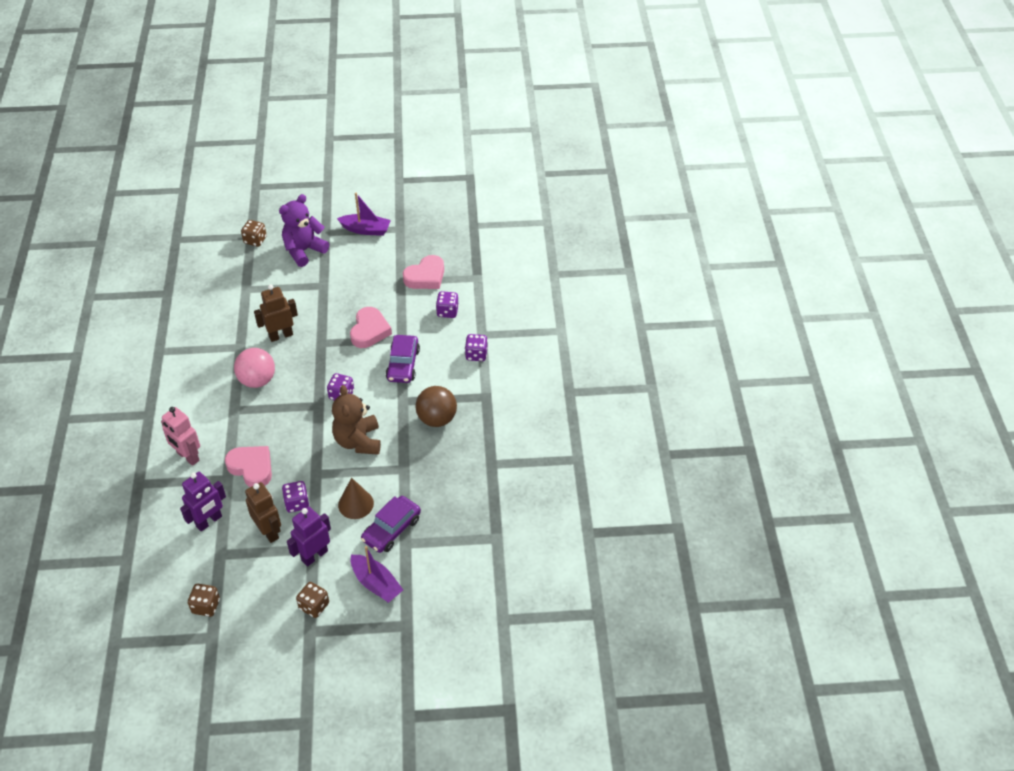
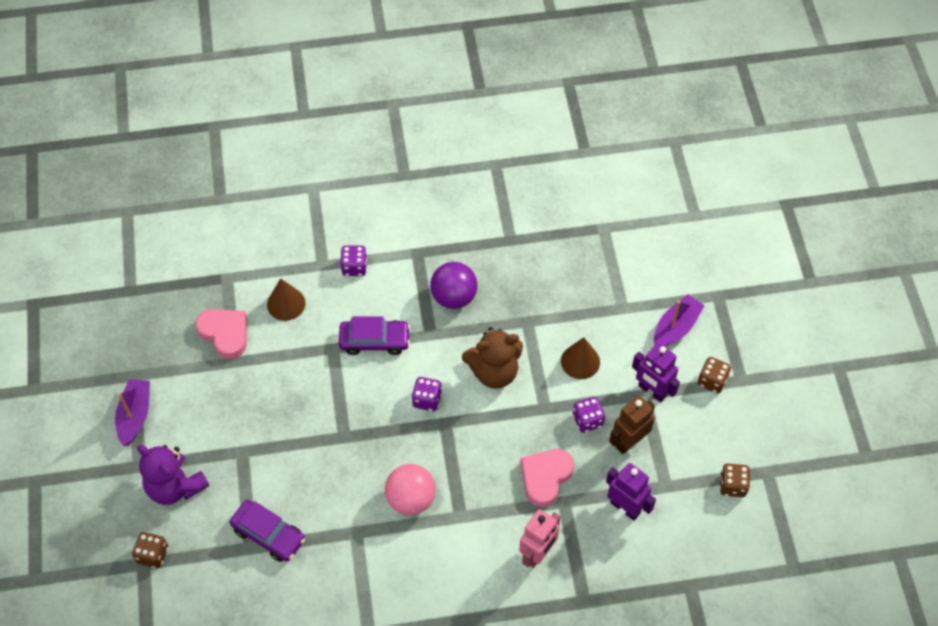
camera: 95 degrees left, 10 degrees up
(281, 335) = (333, 486): brown robot -> none
(369, 331) = (321, 384): pink heart -> none
(391, 529) = (607, 323): purple car -> purple car (268, 534)
(437, 419) = (454, 297): brown ball -> purple ball
(447, 311) = (286, 303): purple dice -> brown cone

